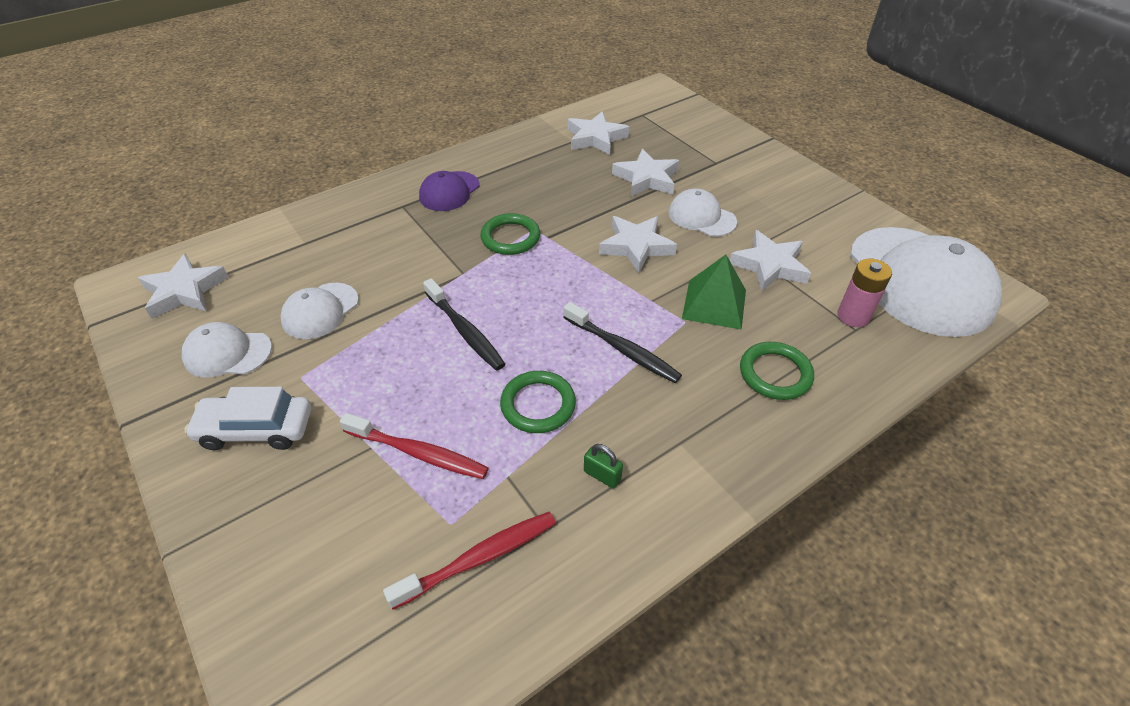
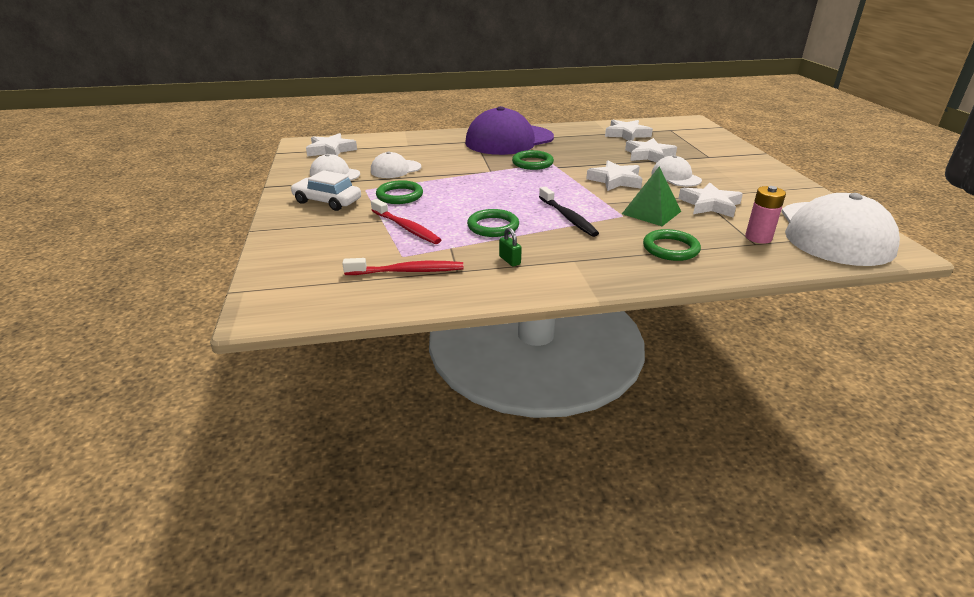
camera: 25 degrees right, 15 degrees down
(364, 376) = (399, 195): none -> green ring
(449, 191) = (509, 140): purple cap -> purple cap, size x2.03
(465, 331) = (472, 191): black toothbrush -> none

